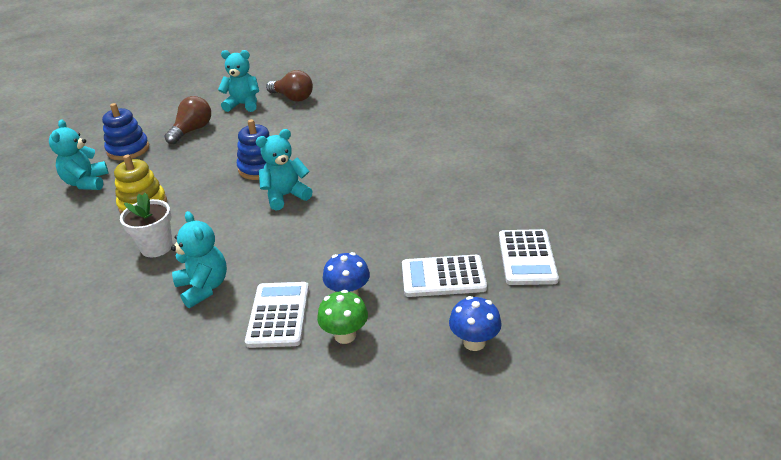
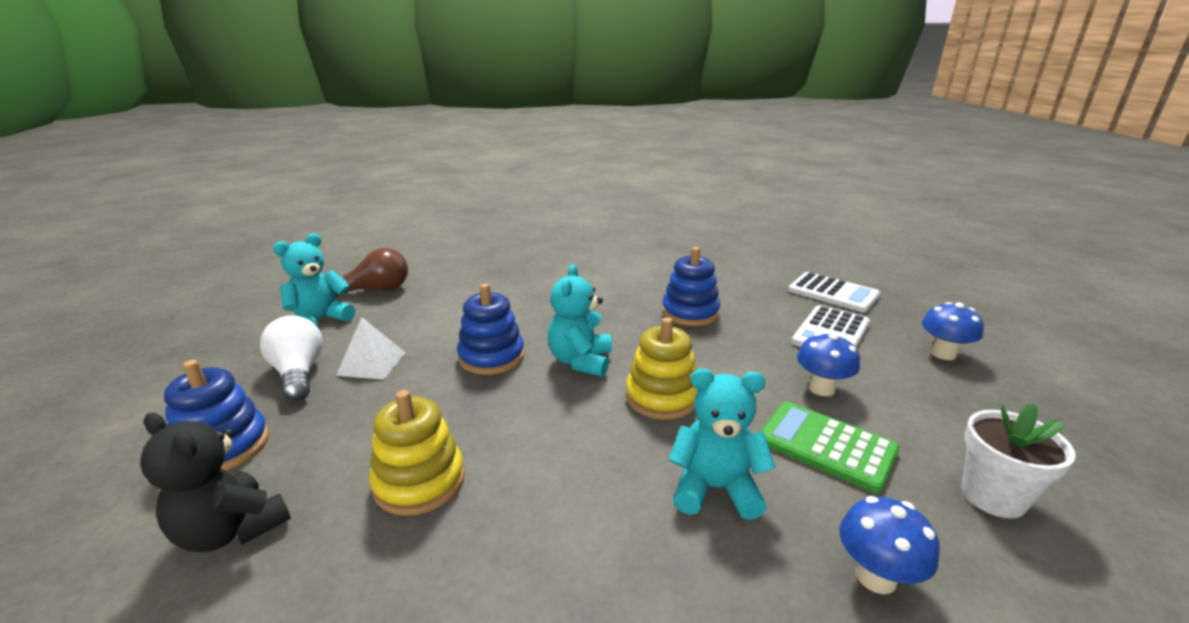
camera: 55 degrees left, 10 degrees down
(86, 183) = (231, 530): turquoise teddy bear -> black teddy bear
(156, 247) = (560, 504): white flower pot -> white flower pot (993, 496)
(173, 360) = (875, 577): none -> blue mushroom
(192, 130) = (299, 373): brown light bulb -> white light bulb
(219, 141) = (372, 363): none -> white pyramid
(274, 238) = (662, 397): none -> yellow stacking toy
(278, 315) = (826, 446): white calculator -> green calculator
(345, 335) = (895, 414): green mushroom -> none
(398, 206) = (690, 313): none -> blue stacking toy

